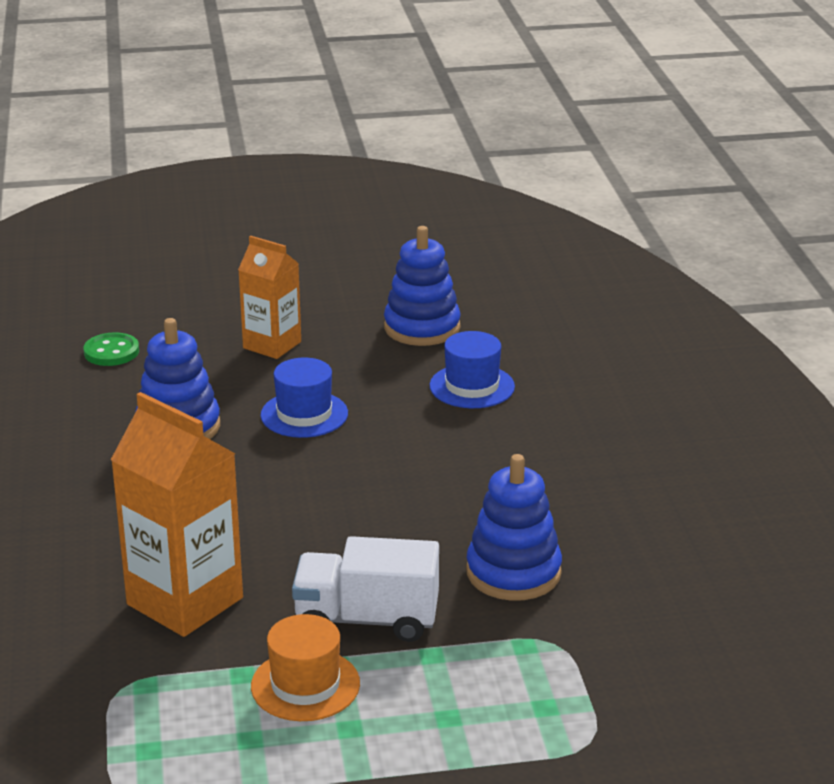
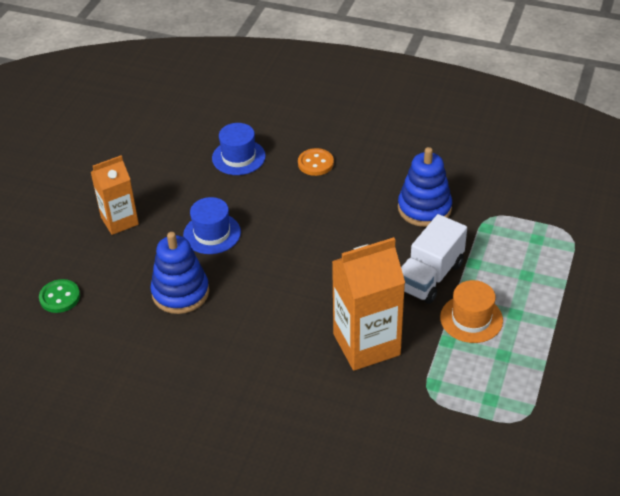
camera: 60 degrees left, 15 degrees up
(422, 328) = (157, 153): blue stacking toy -> none
(520, 449) = (315, 163): none -> orange button

